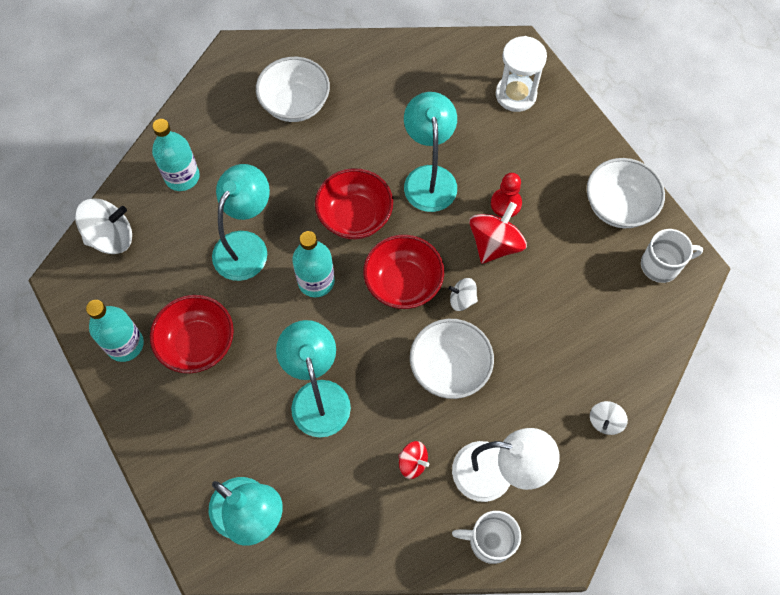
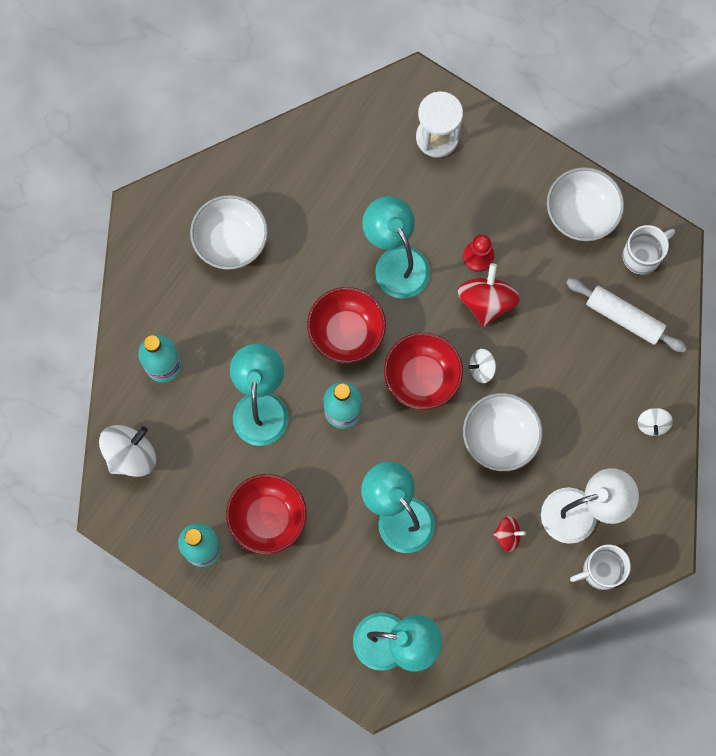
camera: 25 degrees left, 10 degrees up
(619, 312) = (624, 318): none -> white rolling pin

